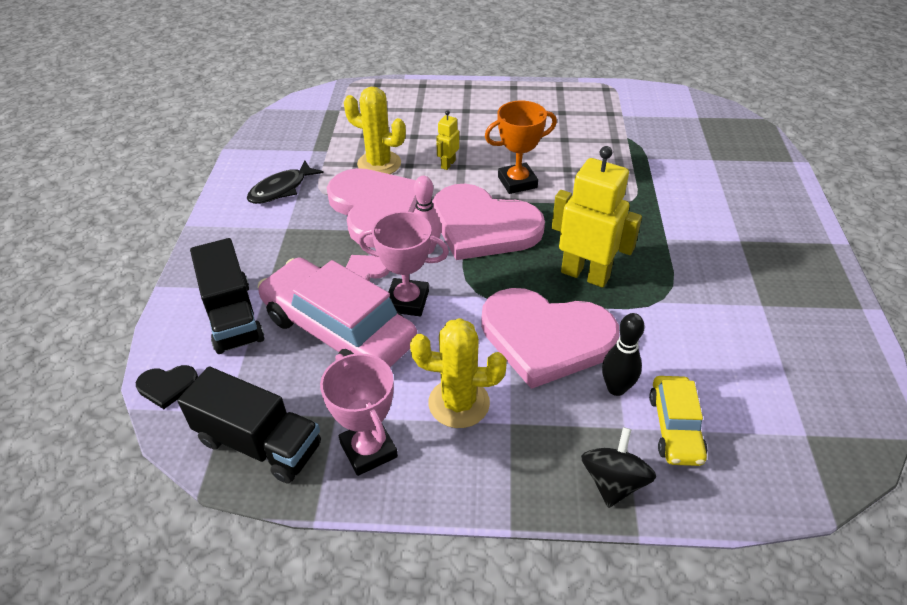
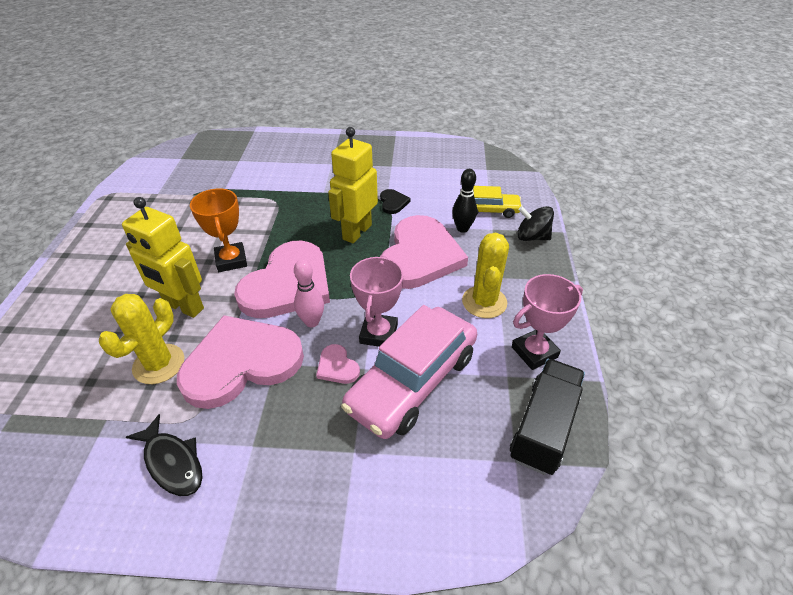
camera: 90 degrees left, 0 degrees up
(167, 386) = (493, 525): black heart -> black heart (393, 202)
(233, 316) = (393, 478): black truck -> none
(448, 164) = (183, 307): yellow robot -> yellow robot, size x2.09

